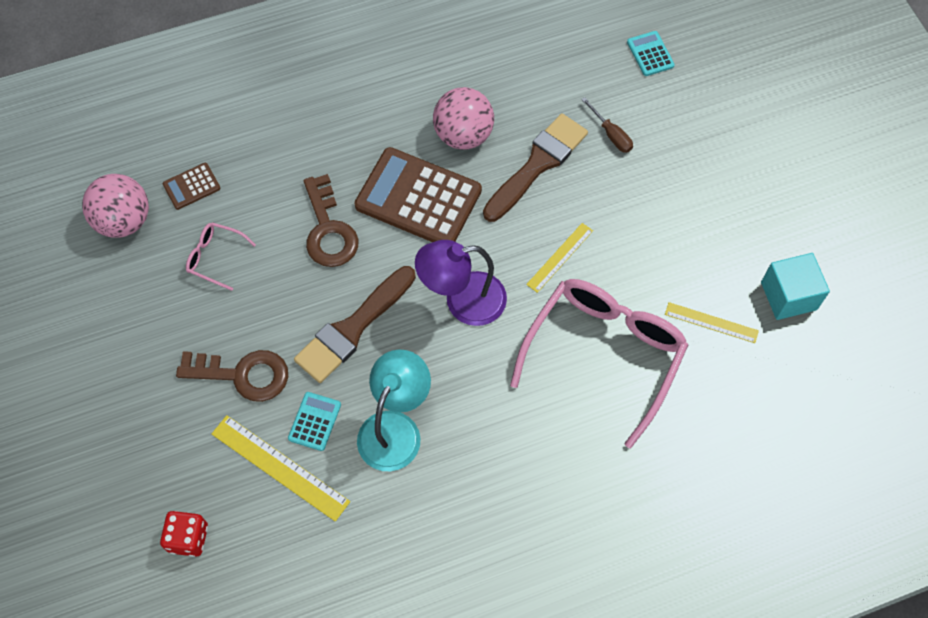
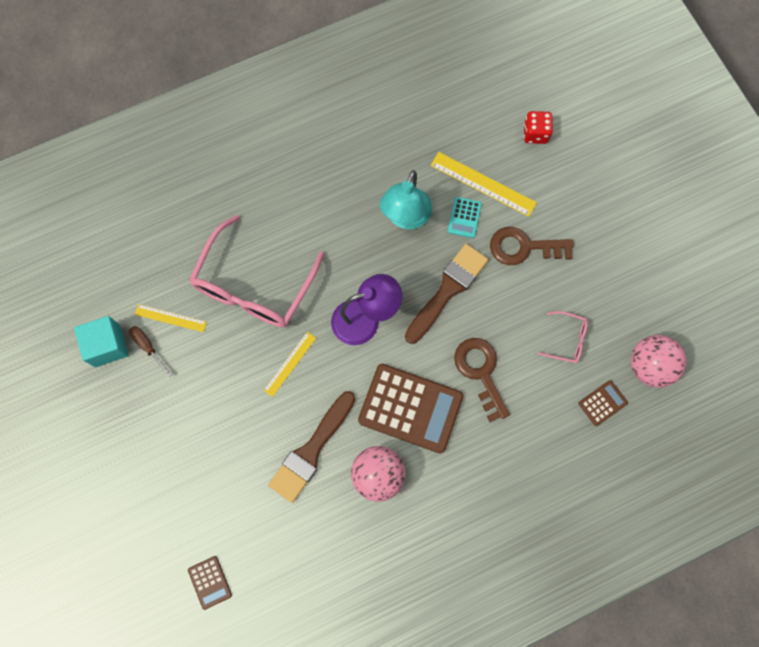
camera: 175 degrees right, 10 degrees up
(611, 134) = (247, 487): brown screwdriver -> brown screwdriver (148, 347)
(650, 54) = (210, 582): turquoise calculator -> brown calculator

